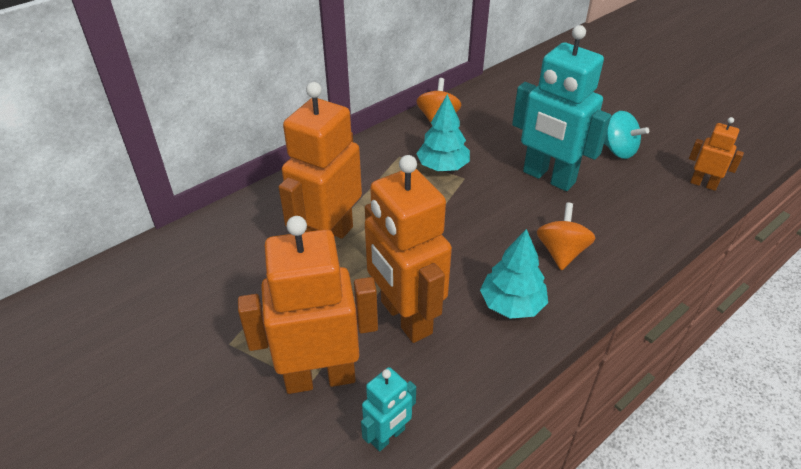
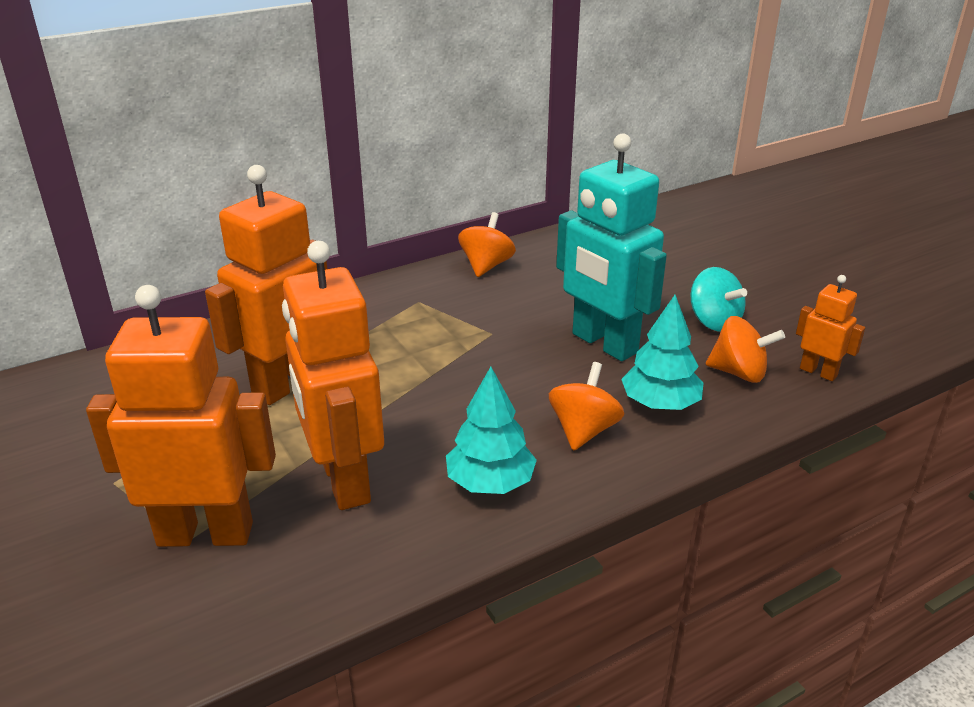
camera: 10 degrees right, 10 degrees down
(388, 436) = (260, 612): turquoise robot -> none
(443, 167) = (469, 318): turquoise tree -> turquoise tree (660, 404)
(650, 191) = (739, 373): none -> orange spinning top

